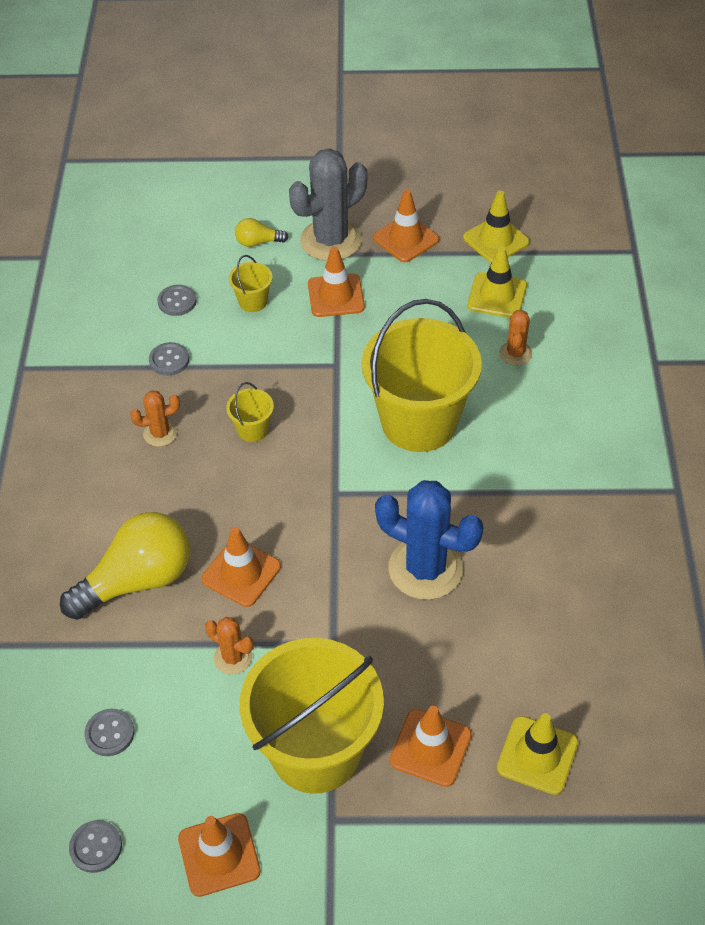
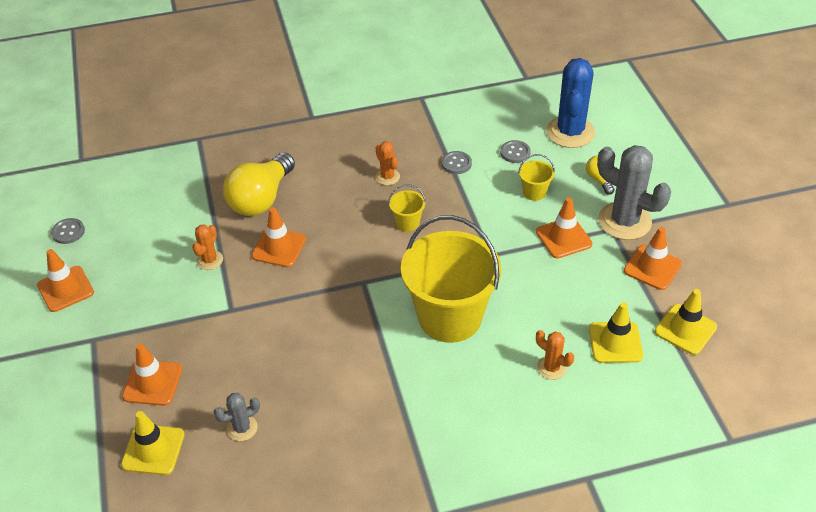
camera: 75 degrees right, 5 degrees down
(110, 733) = (145, 217): grey button -> none
(138, 580) = (261, 199): yellow light bulb -> yellow light bulb turned 75 degrees clockwise
(316, 751) = (143, 320): yellow bucket -> none
(425, 569) = (307, 349): blue cactus -> blue cactus (570, 132)
(515, 353) = (551, 368): orange cactus -> orange cactus turned 45 degrees clockwise
(527, 653) = (242, 428): none -> grey cactus

